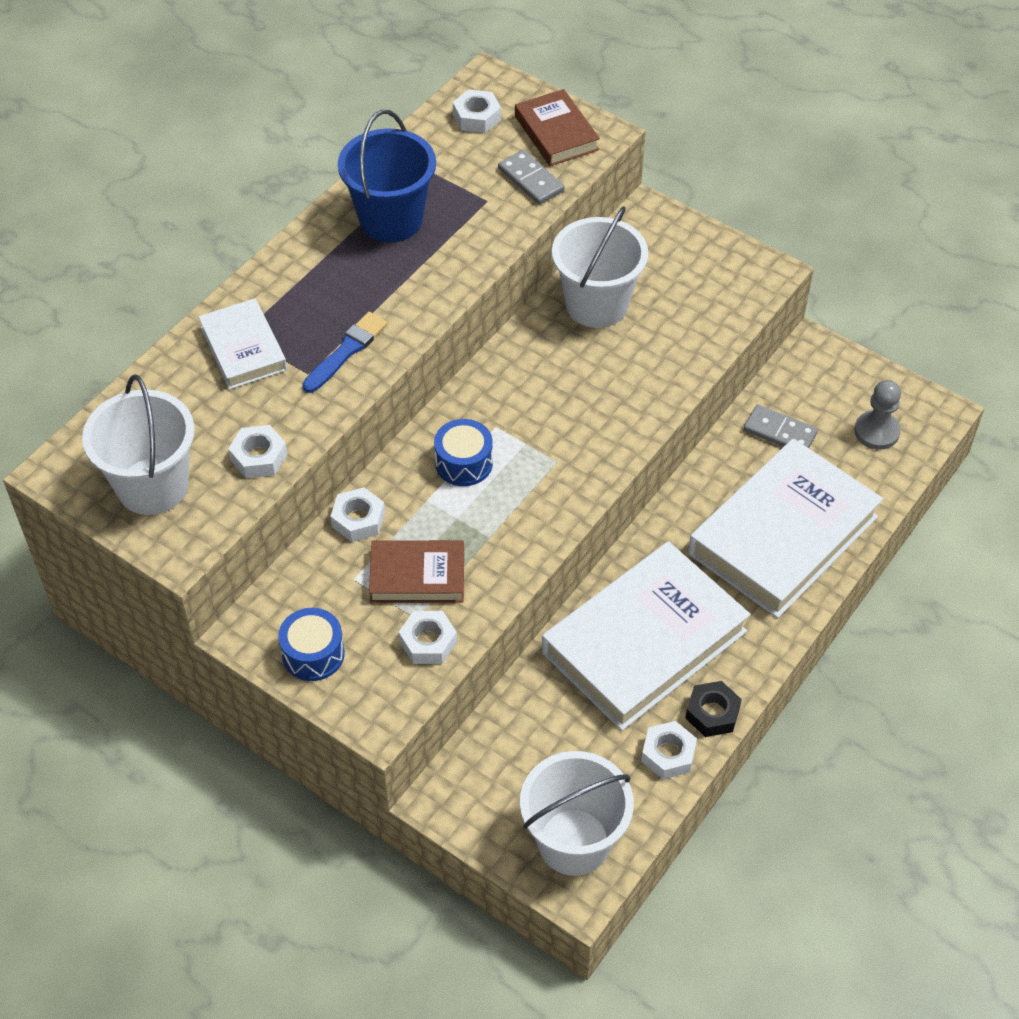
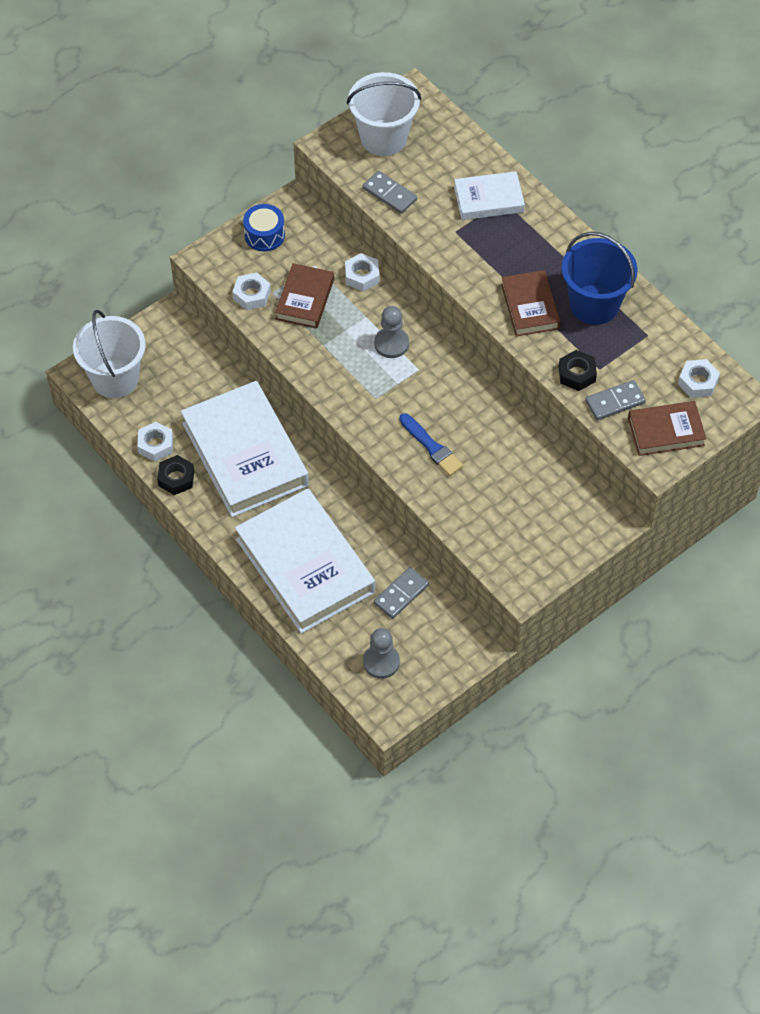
camera: 105 degrees right, 5 degrees up
(259, 457) = (389, 194): white nut -> grey domino
(346, 351) = (469, 255): blue brush -> blue brush (431, 447)
(413, 277) = (530, 306): none -> brown book
(464, 463) = (391, 344): blue drum -> grey pawn
(502, 218) = (577, 374): none -> black nut
(596, 304) = (520, 460): white bucket -> none

